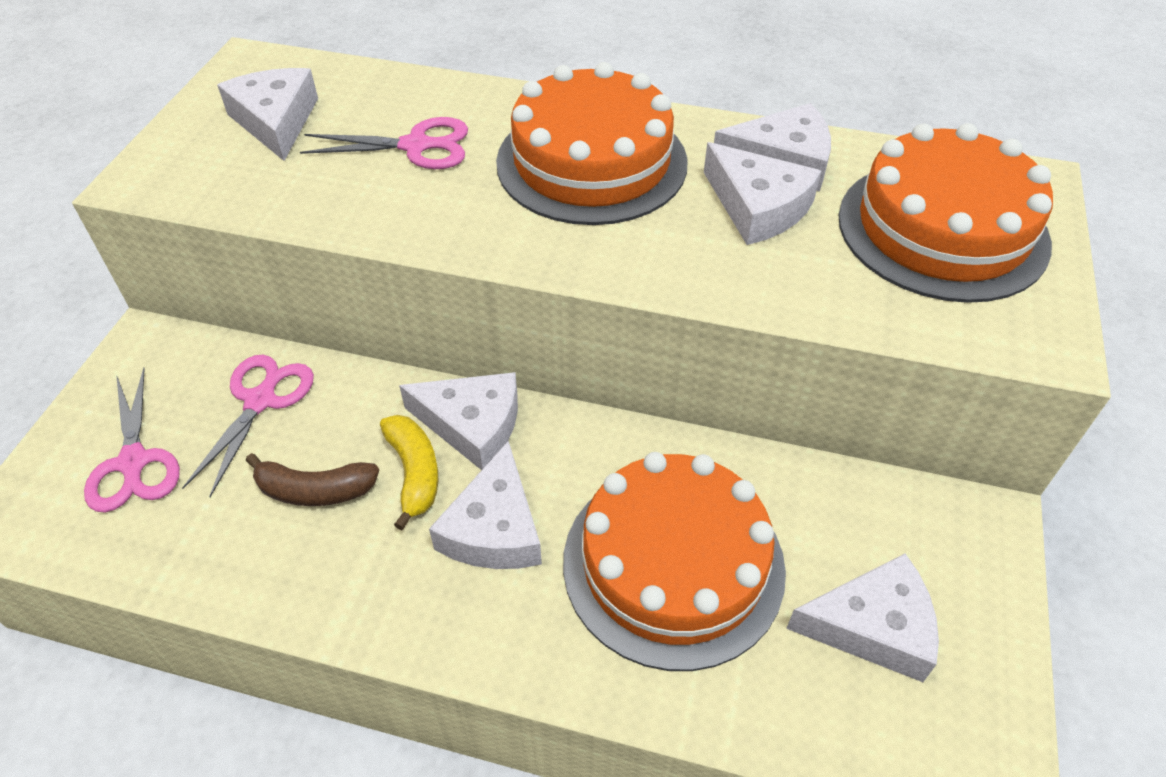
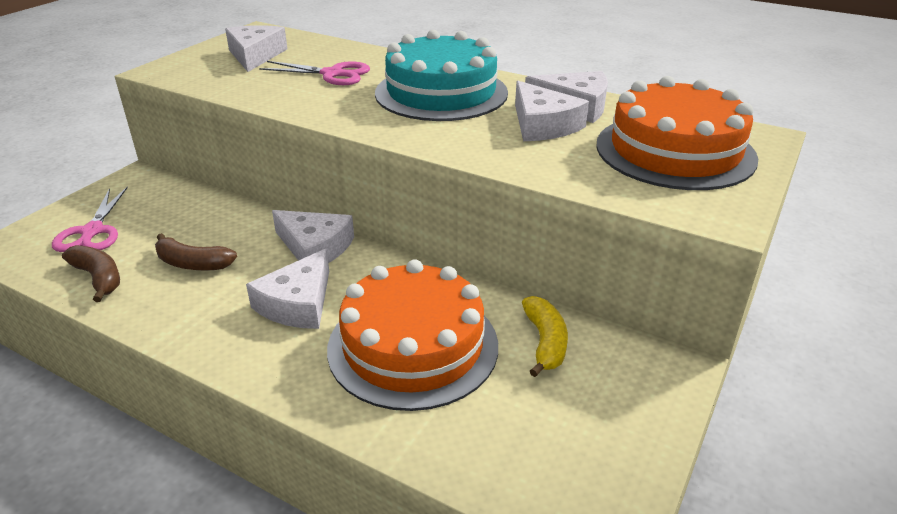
camera: 15 degrees right, 15 degrees down
(190, 546) = (98, 278): none -> brown banana
(261, 400) = (187, 214): pink scissors -> none
(414, 473) = (262, 265): yellow banana -> yellow banana (545, 342)
(591, 162) = (441, 93): orange cake -> turquoise cake
(872, 626) = (548, 411): white cheese -> none

